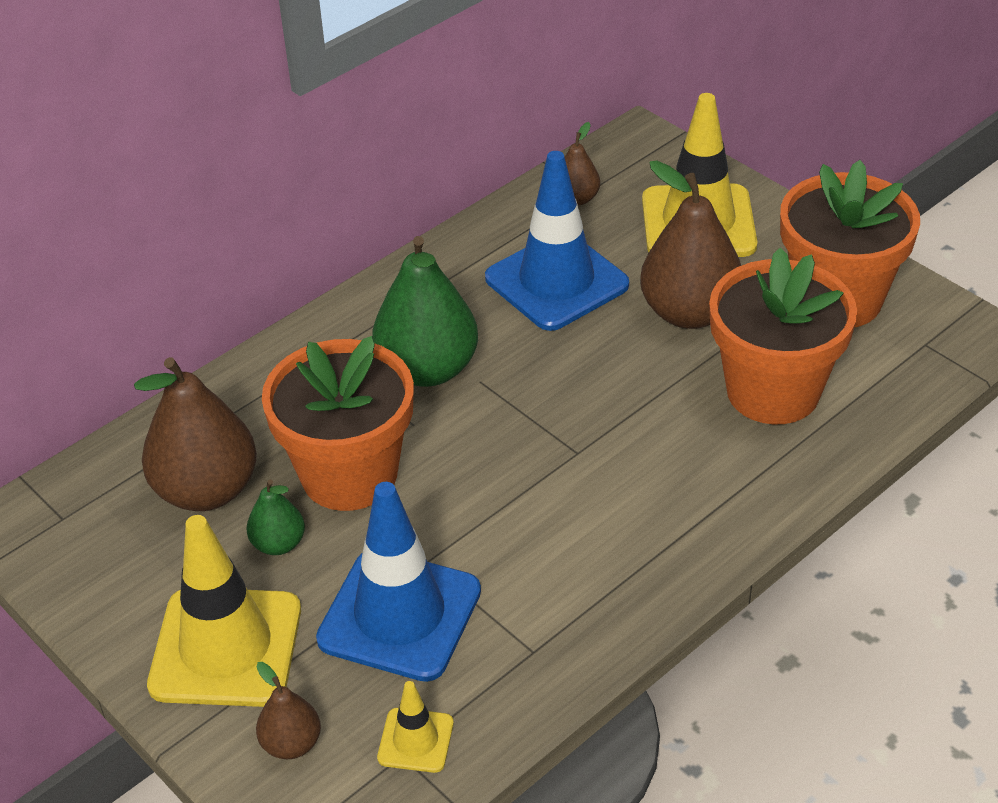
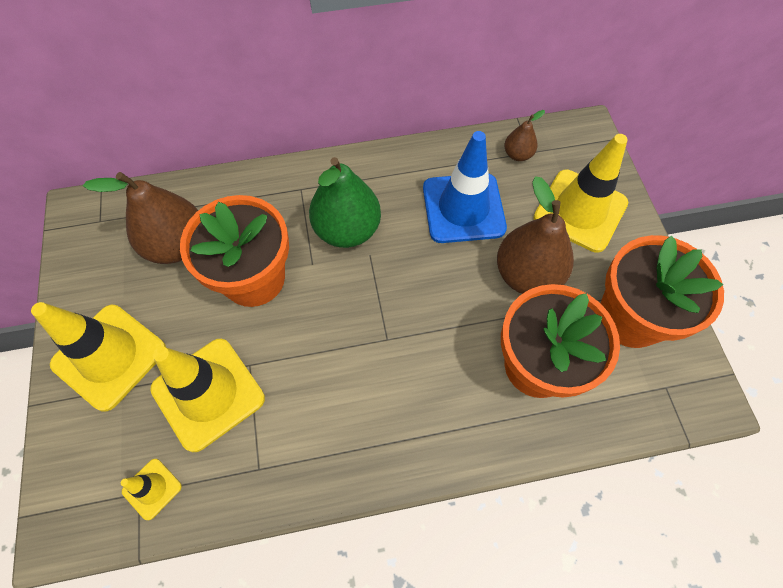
camera: 30 degrees right, 20 degrees up
(278, 544) = (185, 303): green pear -> none
(291, 744) = (91, 445): brown pear -> none
(399, 615) = (208, 393): blue traffic cone -> yellow traffic cone

